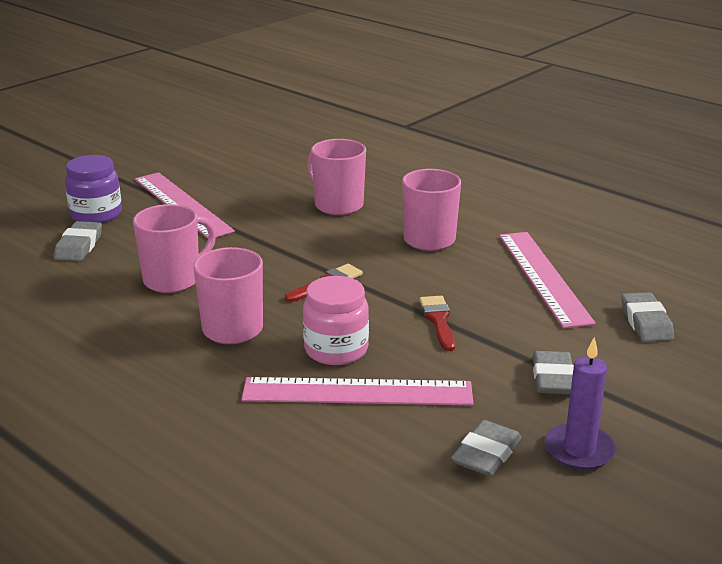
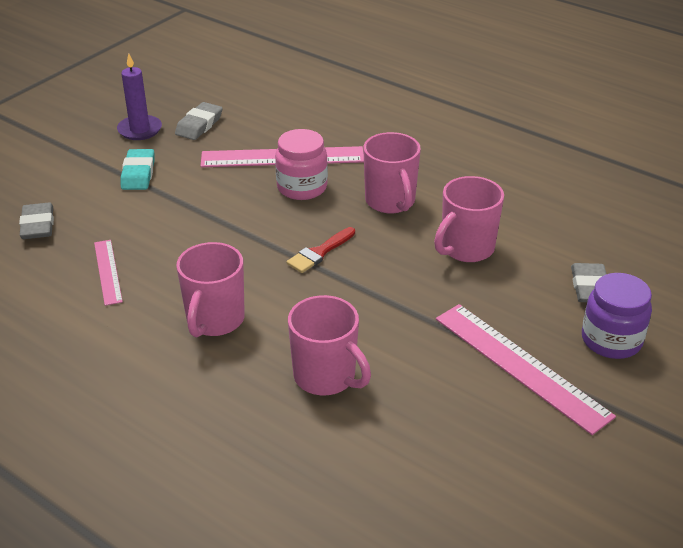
camera: 175 degrees right, 10 degrees up
(438, 320) = (217, 218): red brush -> none
(543, 277) = (108, 271): pink ruler -> pink ruler, size x0.54
(553, 378) = (138, 174): grey eraser -> turquoise eraser

